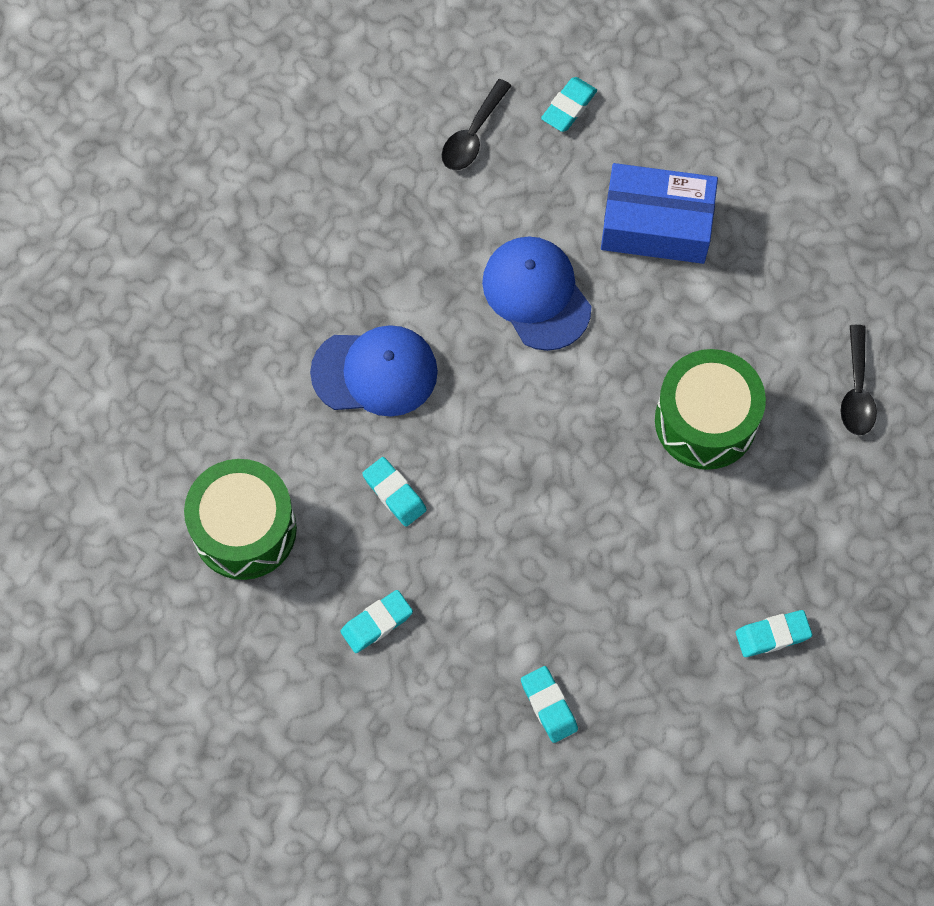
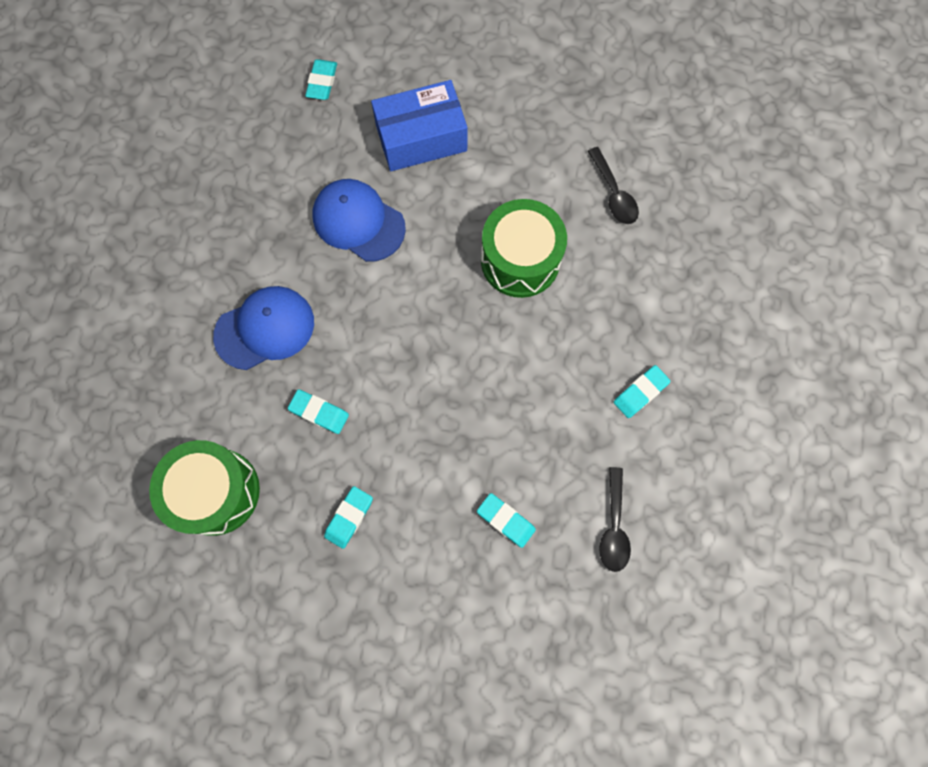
camera: 25 degrees left, 5 degrees up
(473, 135) = (262, 129): black spoon -> black spoon (614, 527)

